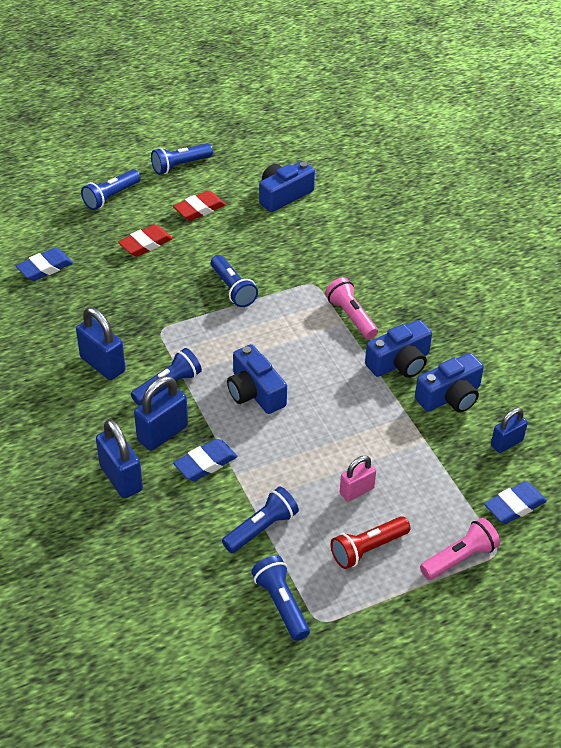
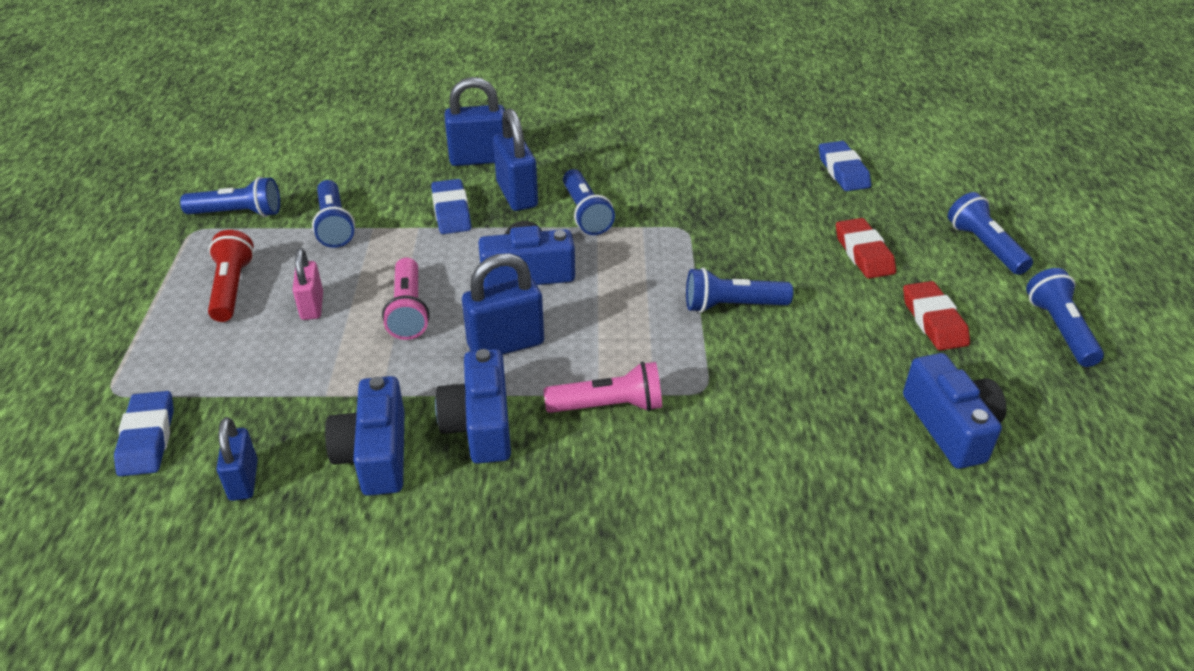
camera: 115 degrees right, 5 degrees down
(102, 364) = (650, 179): blue padlock -> blue padlock (506, 344)
(460, 558) = (141, 355): pink flashlight -> pink flashlight (408, 311)

